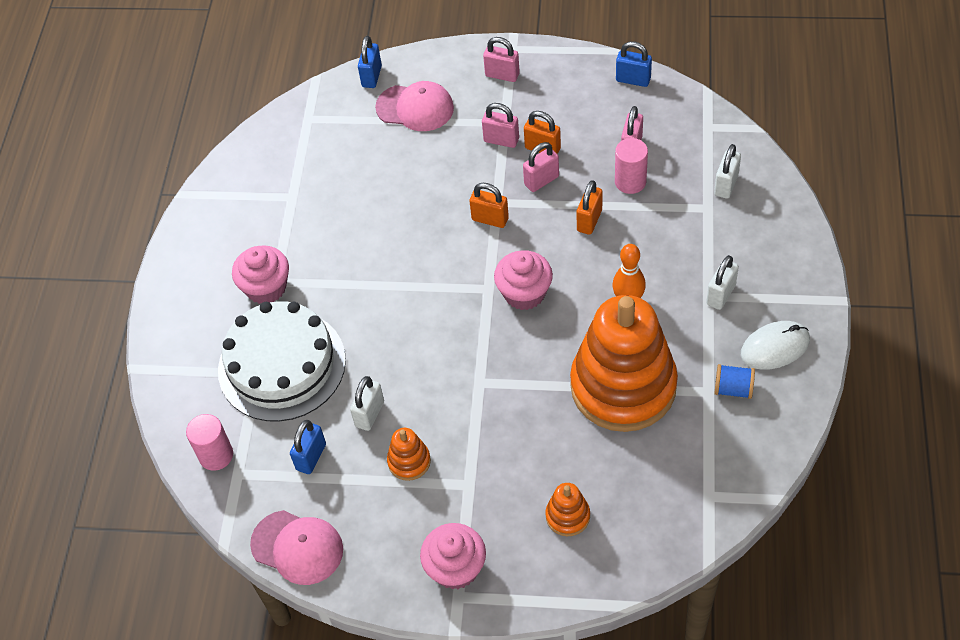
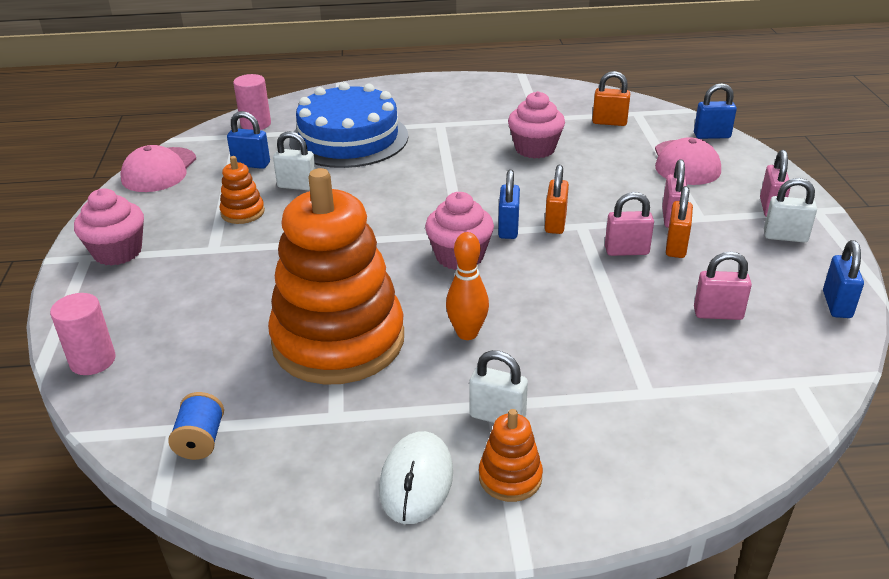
camera: 75 degrees right, 20 degrees down
(266, 288) = (431, 121): pink cupcake -> pink cupcake (535, 149)
(282, 365) = (349, 138): white cake -> blue cake
(490, 253) = (508, 228): none -> blue padlock
(541, 180) = (626, 251): pink padlock -> pink padlock turned 45 degrees counterclockwise
(567, 516) = (164, 316): orange stacking toy -> orange stacking toy (510, 477)
(589, 220) = (581, 291): orange padlock -> orange padlock (609, 122)
(630, 182) = (659, 318): pink cylinder -> pink cylinder (93, 361)
(726, 185) = (698, 407): white padlock -> white padlock (785, 237)
(733, 389) = (340, 440): blue spool -> blue spool (200, 440)
(775, 347) = (416, 481): white mouse -> white mouse turned 45 degrees clockwise

